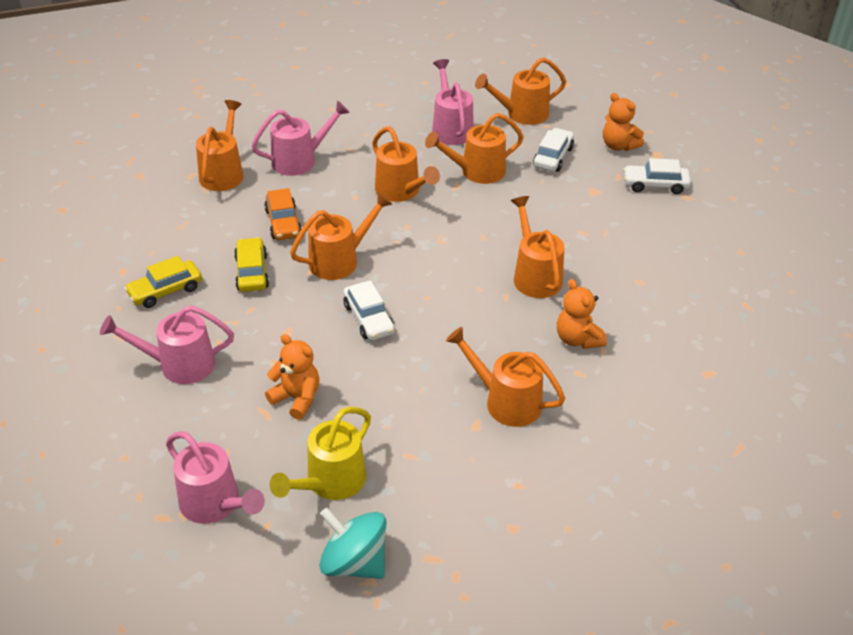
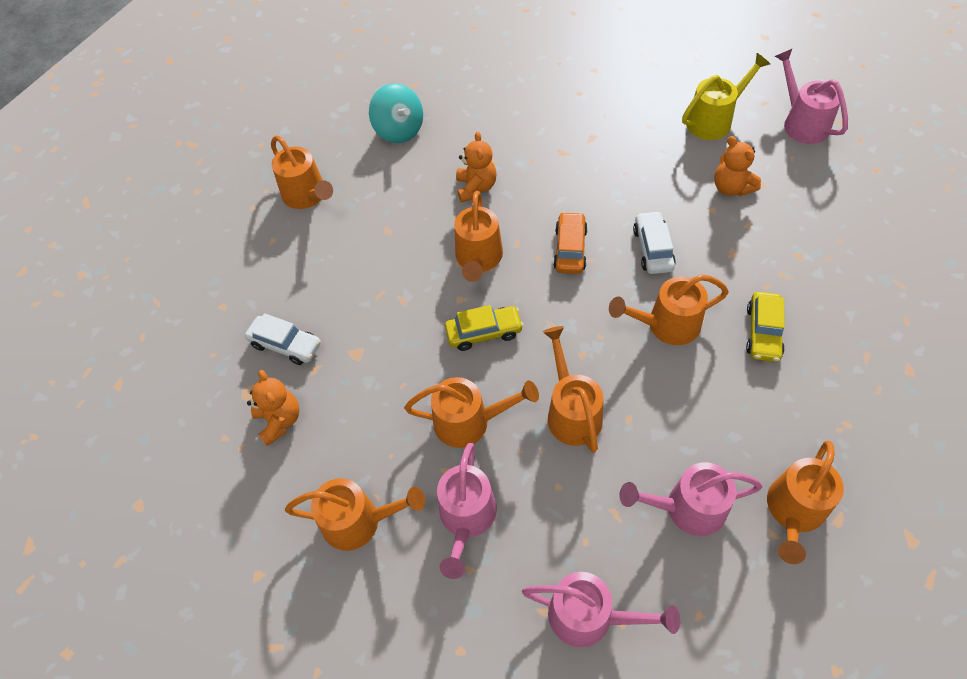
camera: 155 degrees left, 15 degrees up
(165, 291) = (857, 330): yellow car -> yellow car (484, 332)
(178, 365) = (837, 241): pink watering can -> pink watering can (590, 616)
(283, 223) = (722, 396): orange car -> orange car (570, 249)
(354, 562) = (706, 71): turquoise spinning top -> turquoise spinning top (399, 130)
(505, 401) = (562, 150): orange watering can -> orange watering can (308, 196)
(553, 157) = (367, 422): white car -> none

